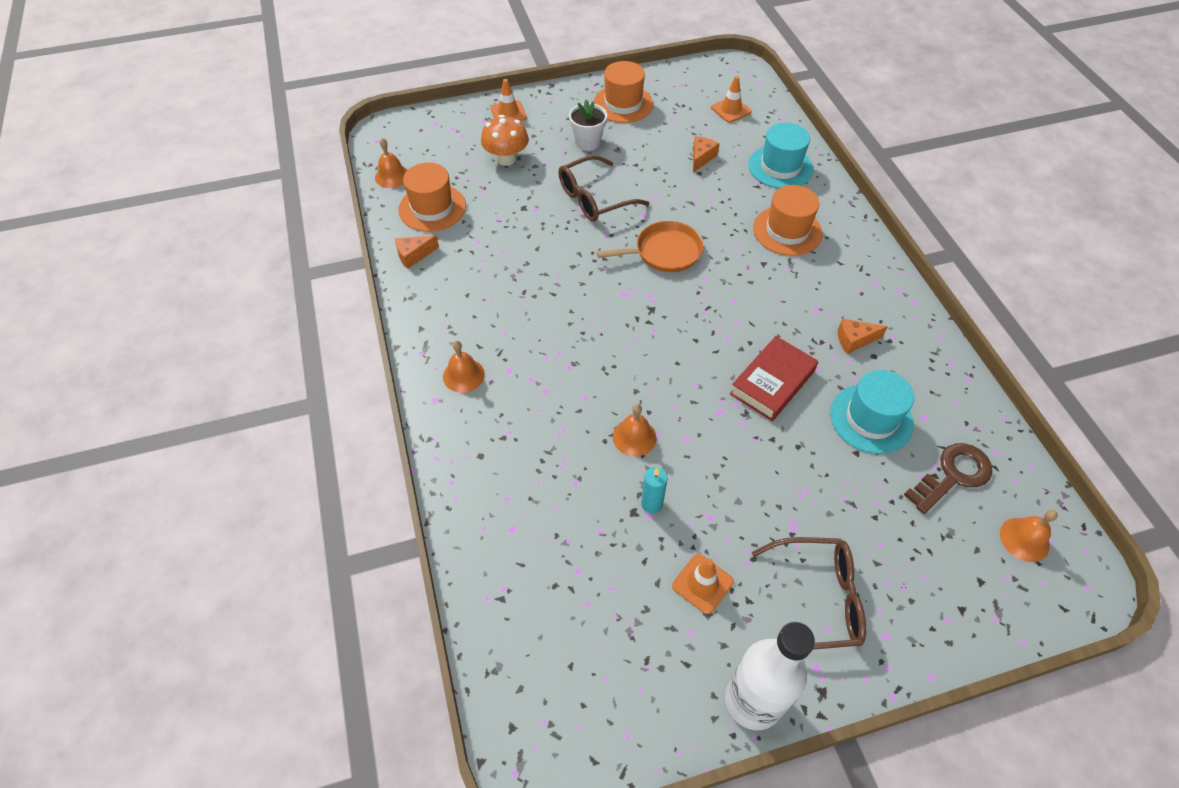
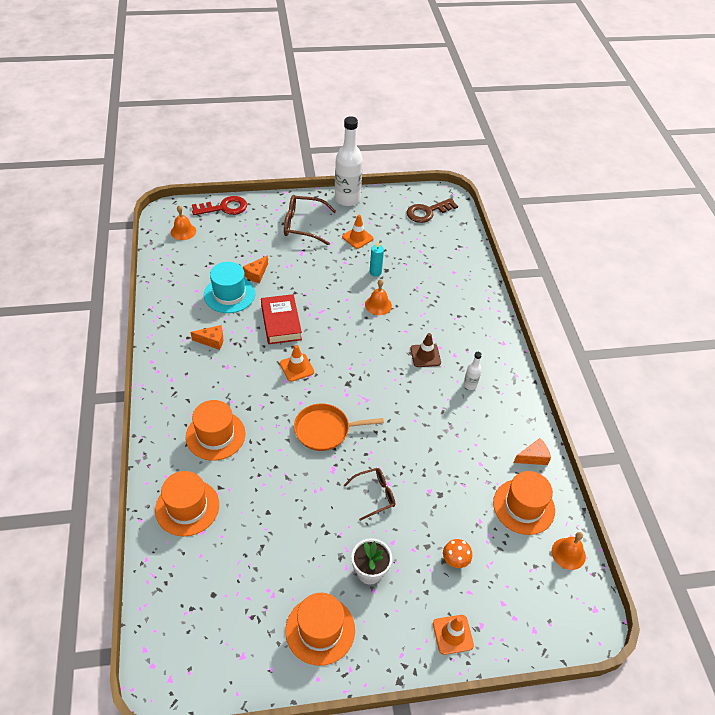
camera: 175 degrees left, 5 degrees down
(463, 375) = (485, 356): orange bell -> none
(487, 330) = (470, 385): none -> white bottle
(506, 159) = (455, 560): orange mushroom -> orange mushroom, size x0.61
(551, 362) = (425, 355): none -> brown traffic cone
(594, 199) = (374, 495): brown glasses -> brown glasses, size x0.64
(701, 158) = (259, 531): orange cheese -> orange cheese (256, 274)
(731, 110) = (202, 599): orange traffic cone -> orange traffic cone (296, 367)
(772, 382) = (281, 322): red book -> red book turned 60 degrees counterclockwise
(780, 167) = (187, 507): turquoise hat -> orange hat
(953, 475) = (200, 261): brown key -> brown key (427, 212)
(989, 619) = (224, 208): none -> red key

